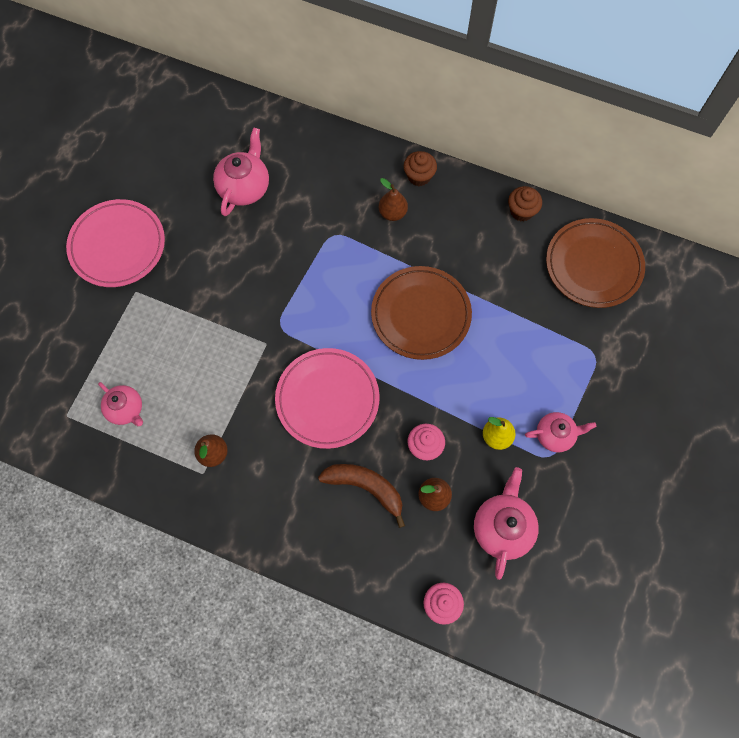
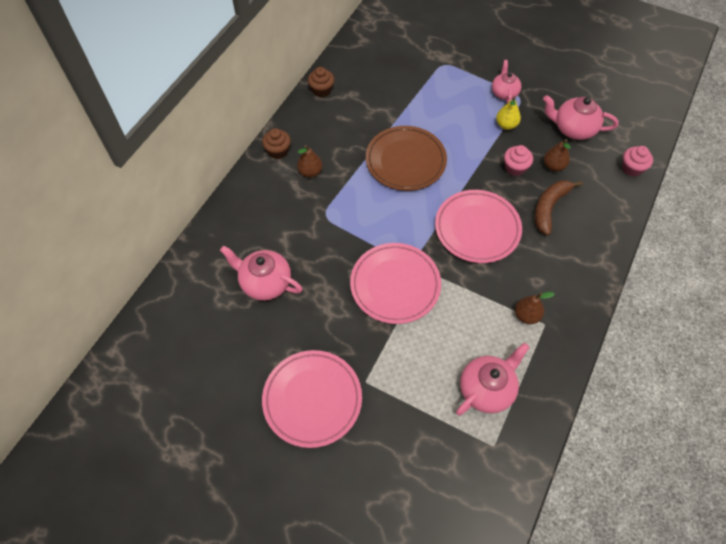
camera: 85 degrees left, 10 degrees down
(126, 409) = (487, 389): pink teapot -> pink teapot, size x1.51
(247, 313) = (395, 285): none -> pink plate
(593, 265) = (373, 56): brown plate -> none

